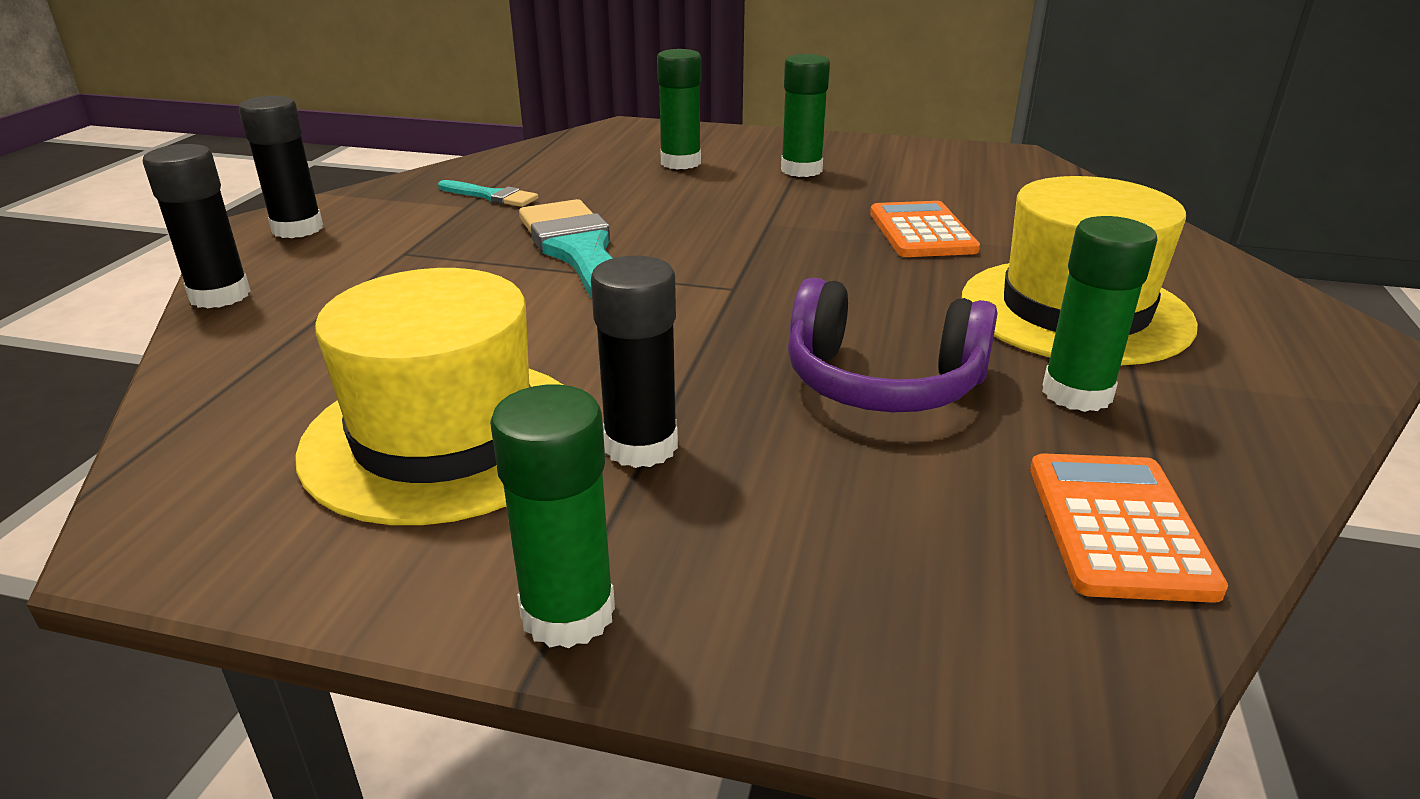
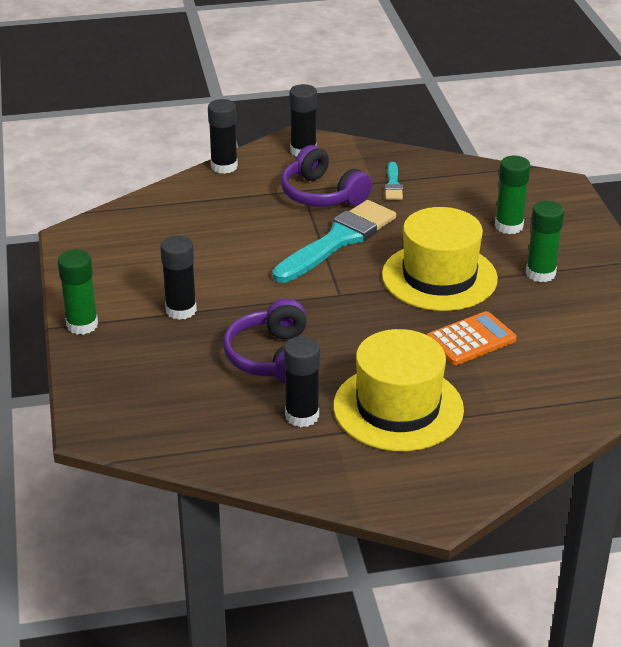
camera: 65 degrees right, 5 degrees up
(441, 242) = (322, 194): none -> purple headphones
(445, 437) = (158, 265): yellow hat -> yellow hat (439, 277)
(1076, 393) = (302, 416): green glue stick -> black glue stick
(1117, 527) = (198, 434): orange calculator -> none

